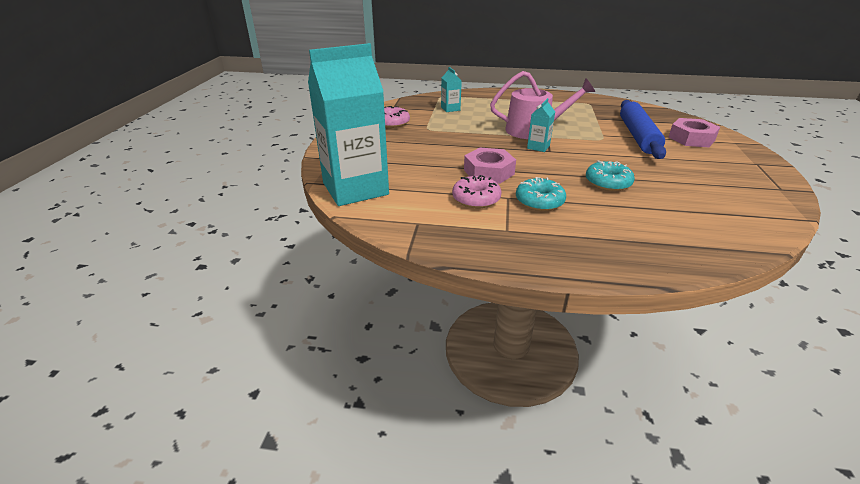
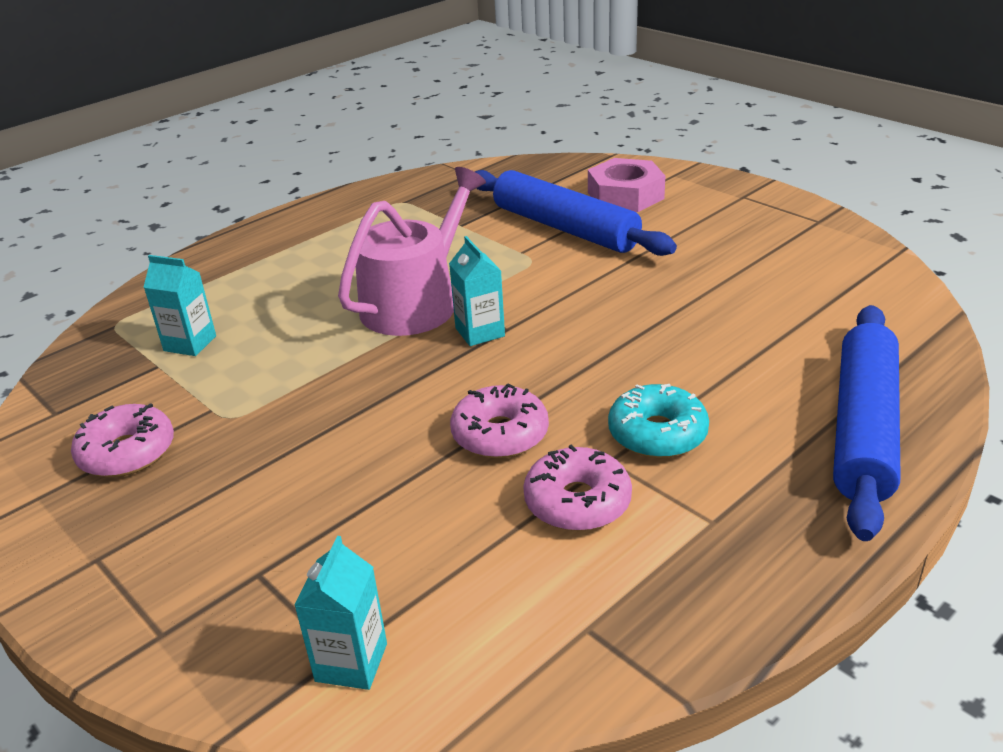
camera: 50 degrees left, 0 degrees up
(355, 189) = (351, 662): turquoise carton -> turquoise carton, size x0.41
(489, 172) = (500, 434): pink nut -> pink donut
(608, 183) = (669, 335): turquoise donut -> none
(626, 249) = (863, 428): none -> blue rolling pin

